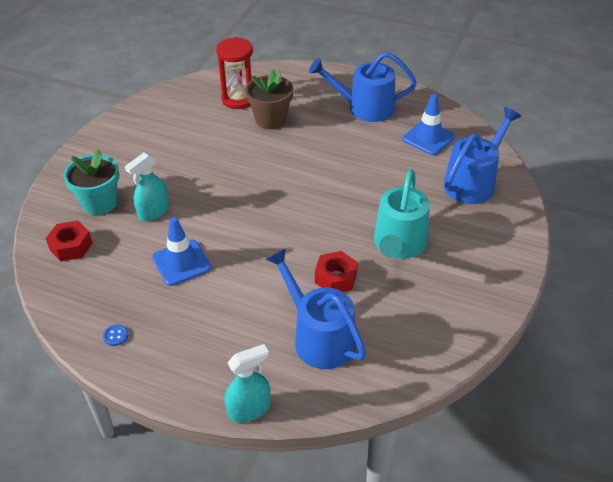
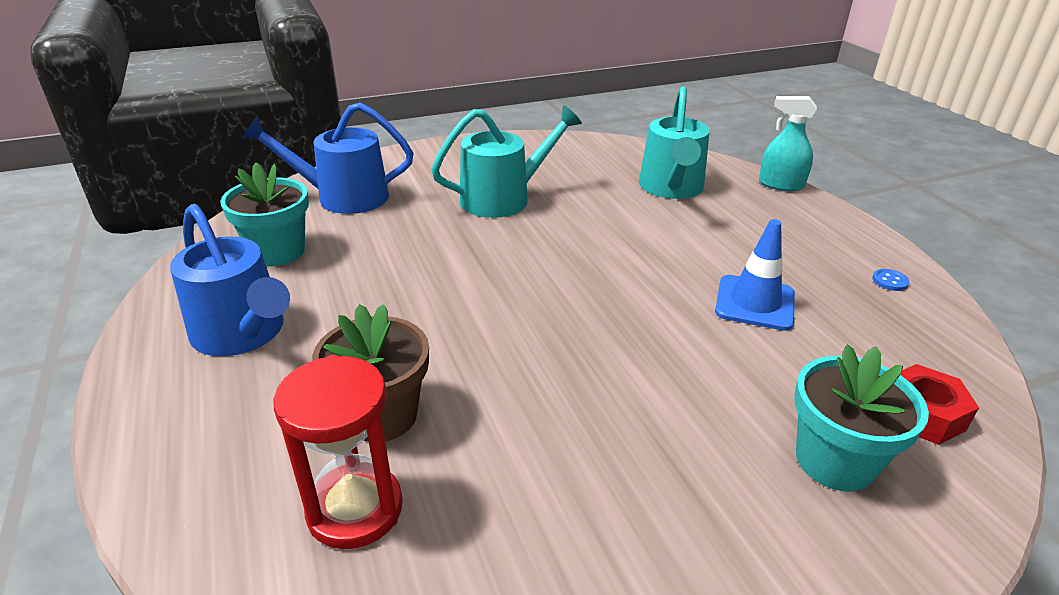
camera: 135 degrees left, 10 degrees down
(153, 211) = (744, 386): turquoise spray bottle -> none
(319, 337) = (671, 188): blue watering can -> turquoise watering can
(335, 278) = (599, 209): red nut -> none
(428, 138) = (277, 252): blue traffic cone -> turquoise flower pot

